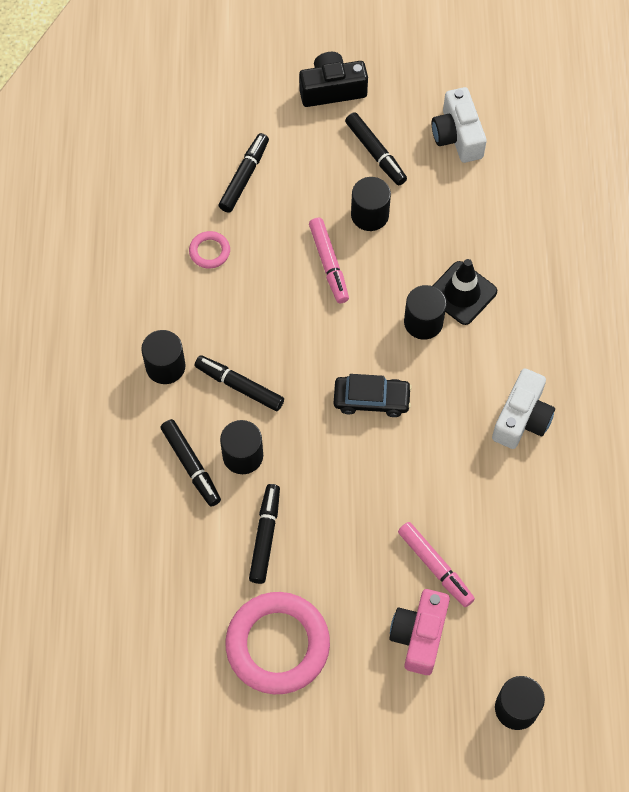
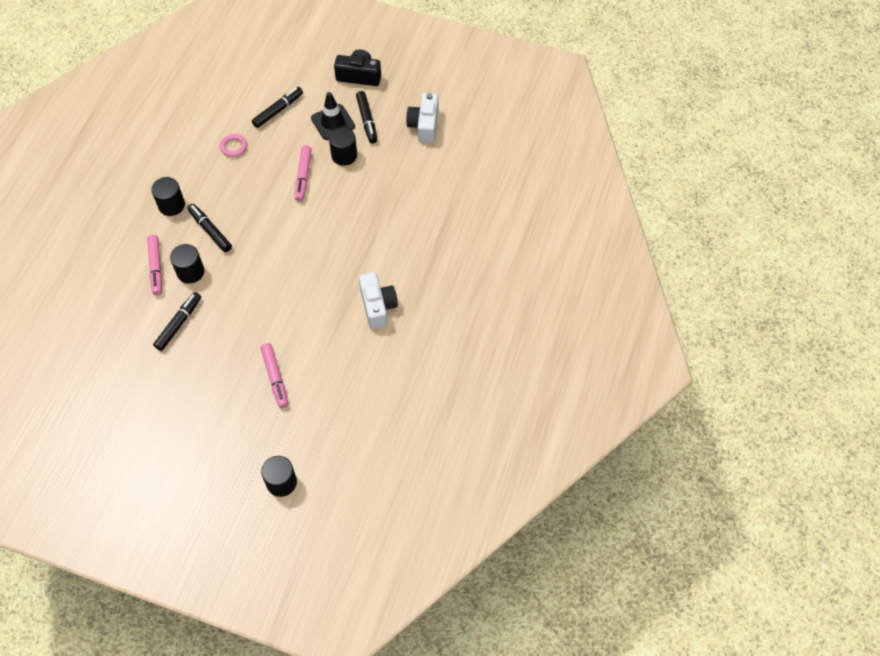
camera: 20 degrees right, 5 degrees down
(191, 465) = (156, 267): black marker -> pink marker
(277, 645) = (152, 391): pink ring -> none
(371, 399) = (288, 264): black car -> none
(419, 635) = (243, 416): pink camera -> none
(423, 322) = (344, 229): black cylinder -> none
(462, 293) = (378, 219): black traffic cone -> black traffic cone (333, 122)
(522, 418) = (377, 306): white camera -> white camera turned 60 degrees counterclockwise

